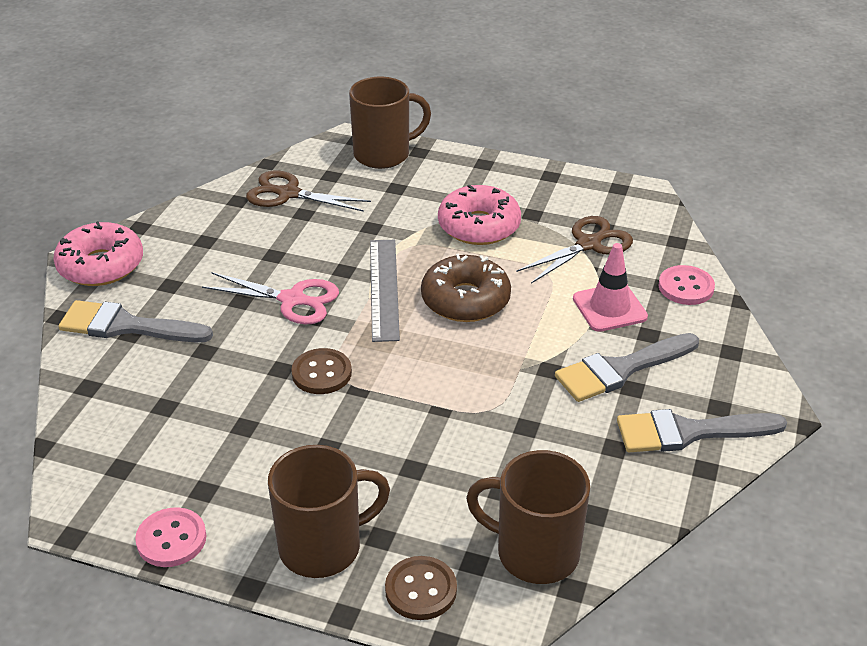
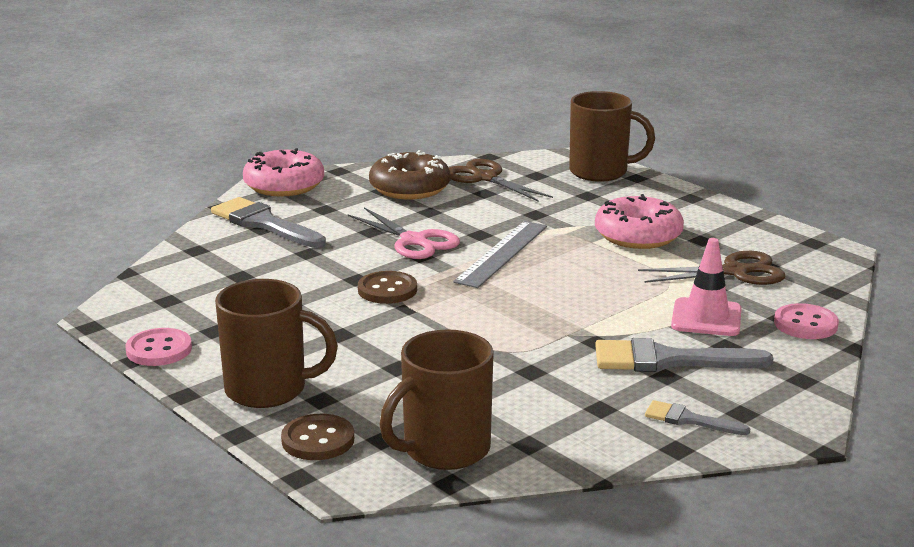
camera: 30 degrees right, 15 degrees down
(465, 300) = (569, 278): brown donut -> brown donut (409, 188)
(535, 552) = (444, 450): brown mug -> brown mug turned 90 degrees counterclockwise
(689, 432) = (689, 420): grey brush -> grey brush, size x0.55

